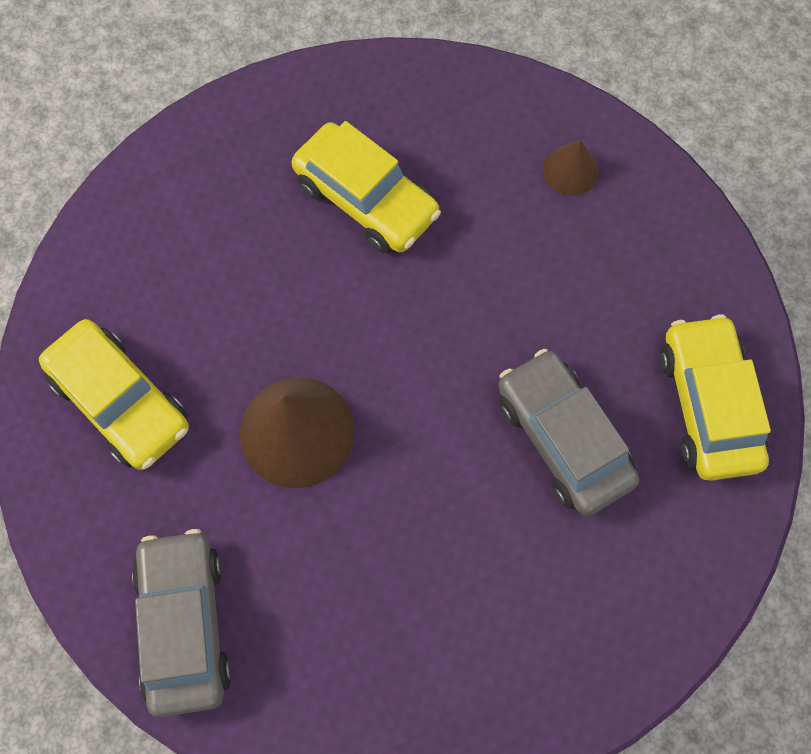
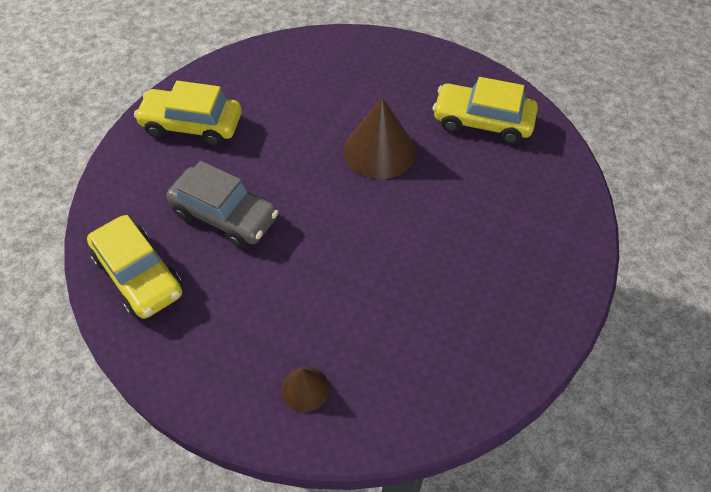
camera: 150 degrees right, 15 degrees down
(185, 624) = (372, 58): grey car -> none
(366, 199) = (435, 292): yellow car -> yellow car (192, 125)

